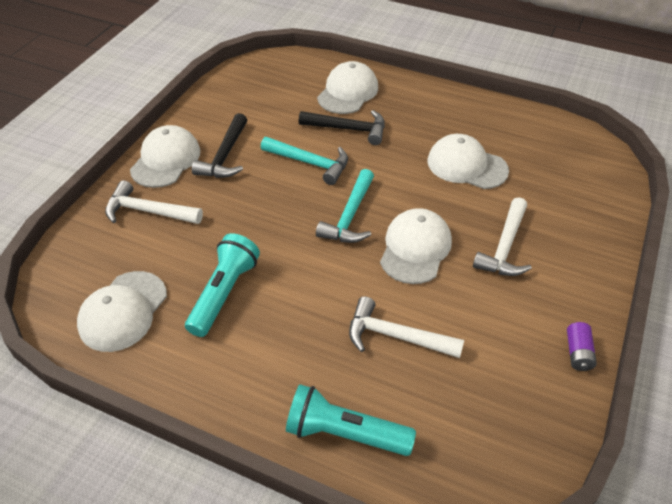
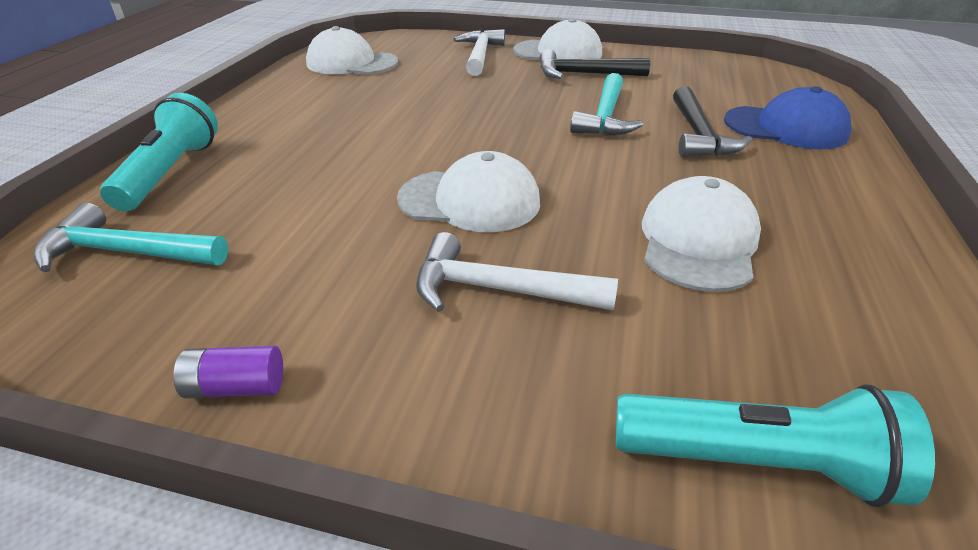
camera: 80 degrees right, 10 degrees down
(224, 293) = (375, 96): turquoise flashlight -> turquoise flashlight (756, 463)
(348, 92) = (785, 128): white cap -> blue cap
(350, 216) = (517, 149): turquoise hammer -> turquoise hammer (127, 253)
(396, 336) = (304, 195): white hammer -> none

